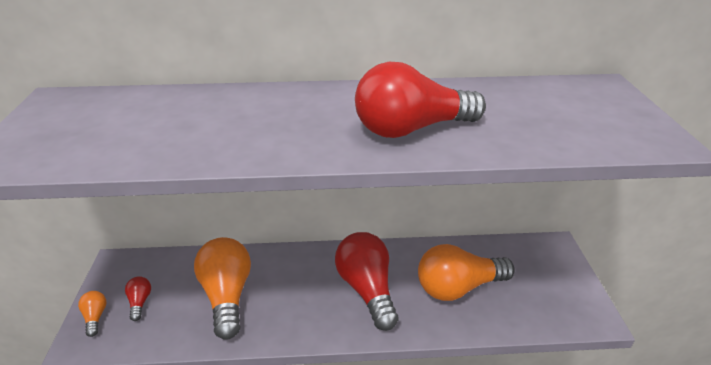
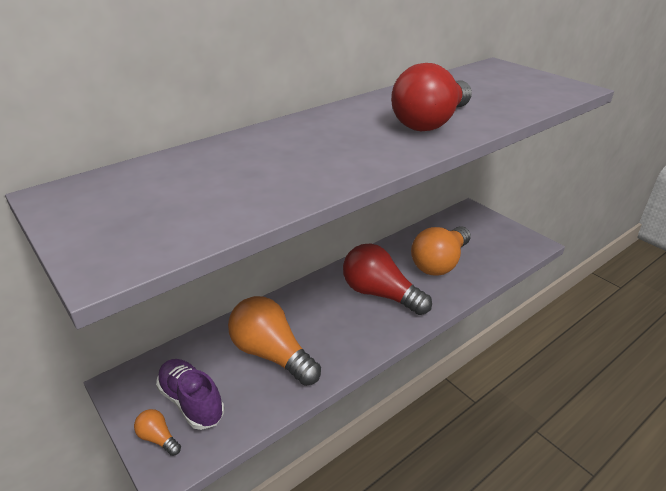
camera: 35 degrees left, 0 degrees up
(140, 302) = (191, 402): red light bulb -> purple shoe

